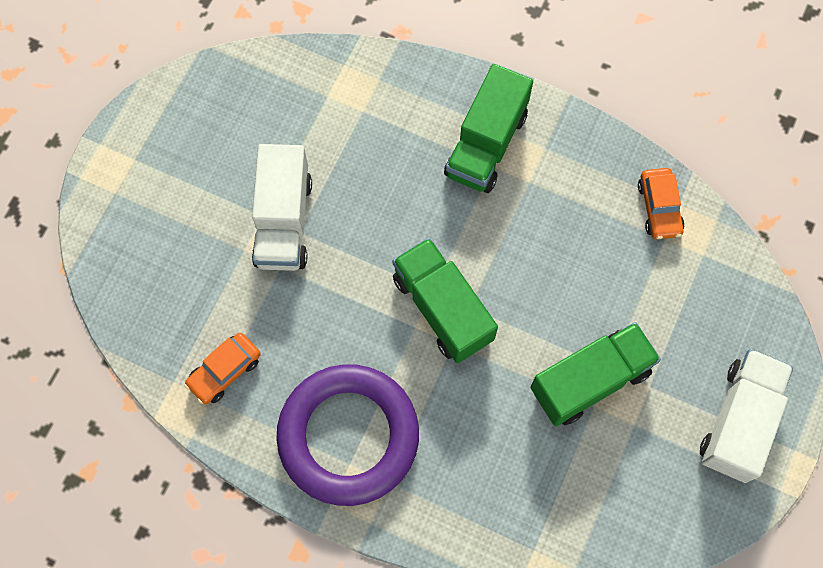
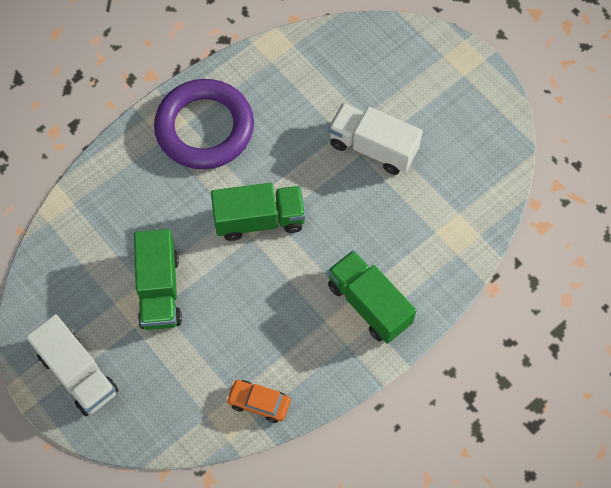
camera: 115 degrees right, 5 degrees down
(225, 371) = (285, 75): orange car -> none

